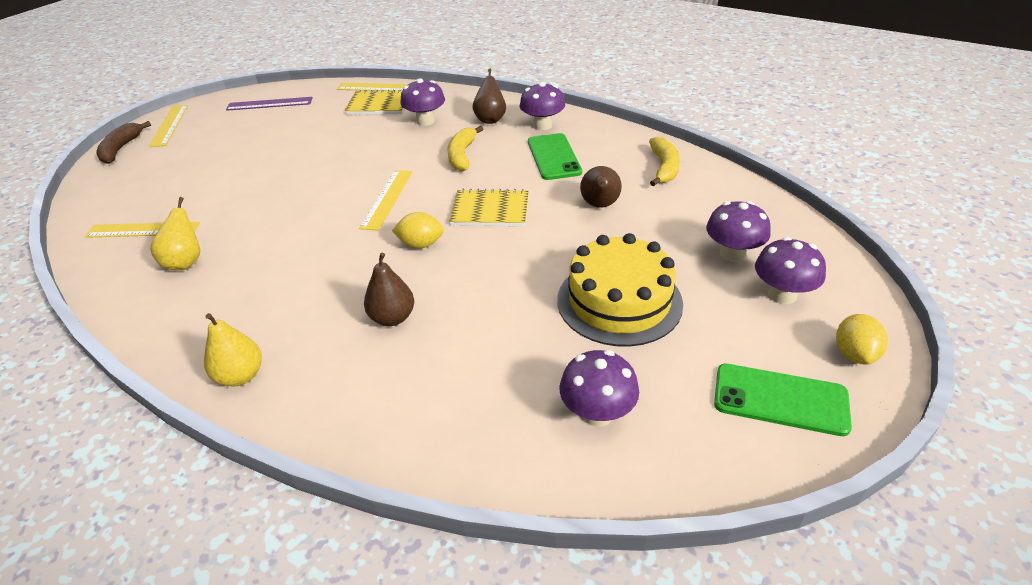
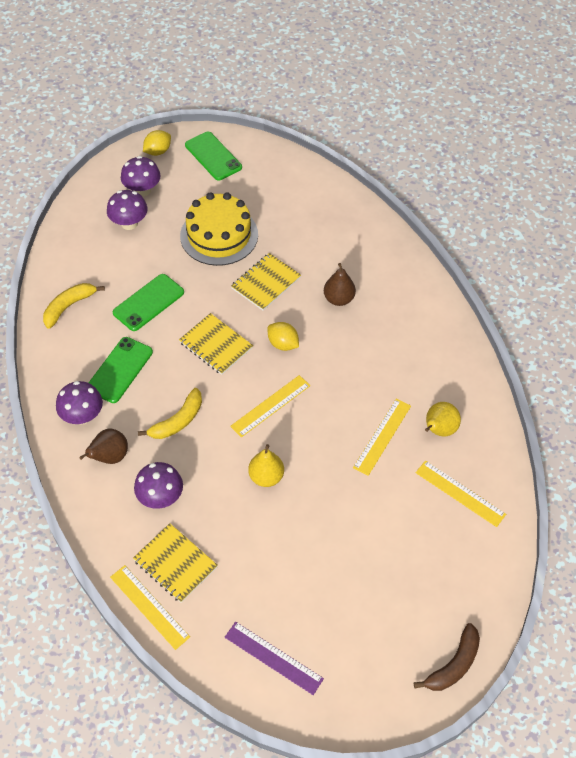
camera: 145 degrees left, 15 degrees up
(169, 125) = (393, 687): yellow ruler -> yellow ruler (382, 436)
(240, 376) = (436, 312): yellow pear -> yellow pear (266, 477)
(500, 285) = (266, 283): none -> yellow notebook
(597, 413) = (289, 195): purple mushroom -> none
(600, 205) = (148, 302): brown pear -> green phone

